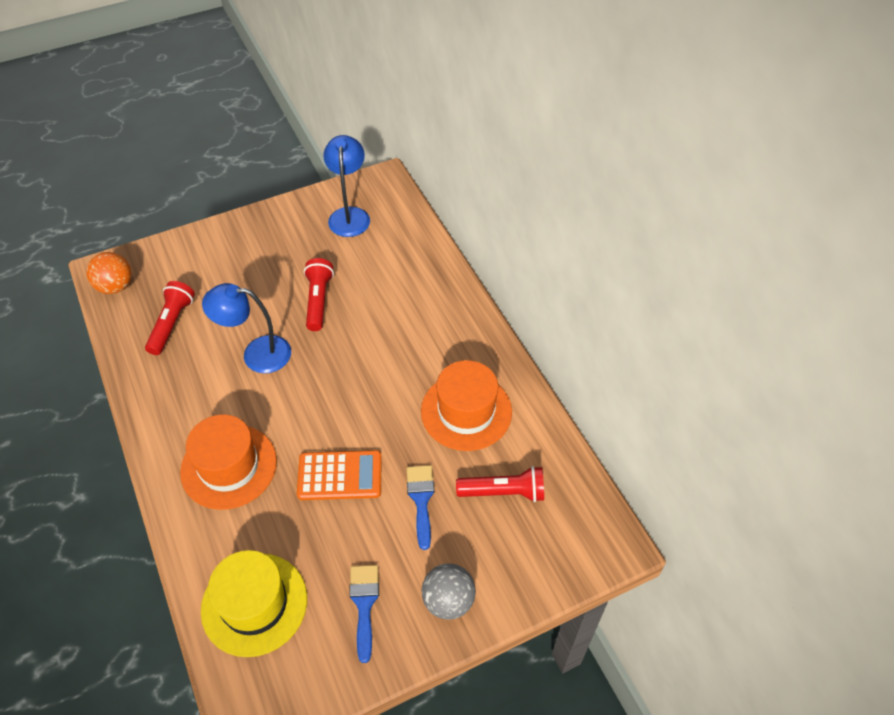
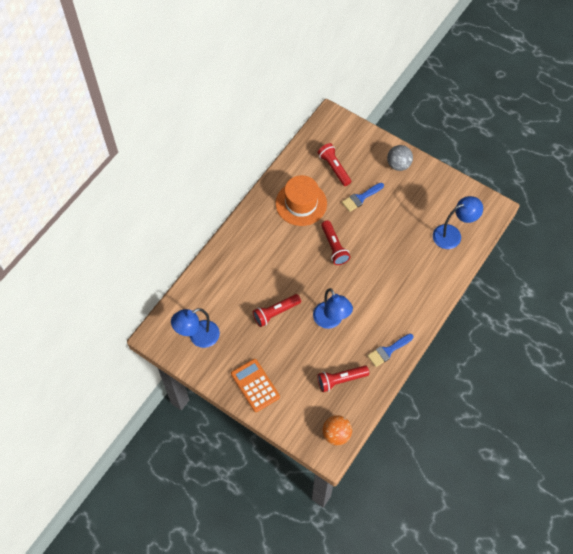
camera: 120 degrees left, 10 degrees up
(229, 466) = (401, 288): orange hat -> none
(254, 604) = (452, 234): yellow hat -> blue lamp
(340, 476) = (372, 238): orange calculator -> orange calculator (255, 385)
(362, 416) = (334, 247): none -> red flashlight
(364, 604) = (422, 194): blue brush -> blue brush (388, 351)

